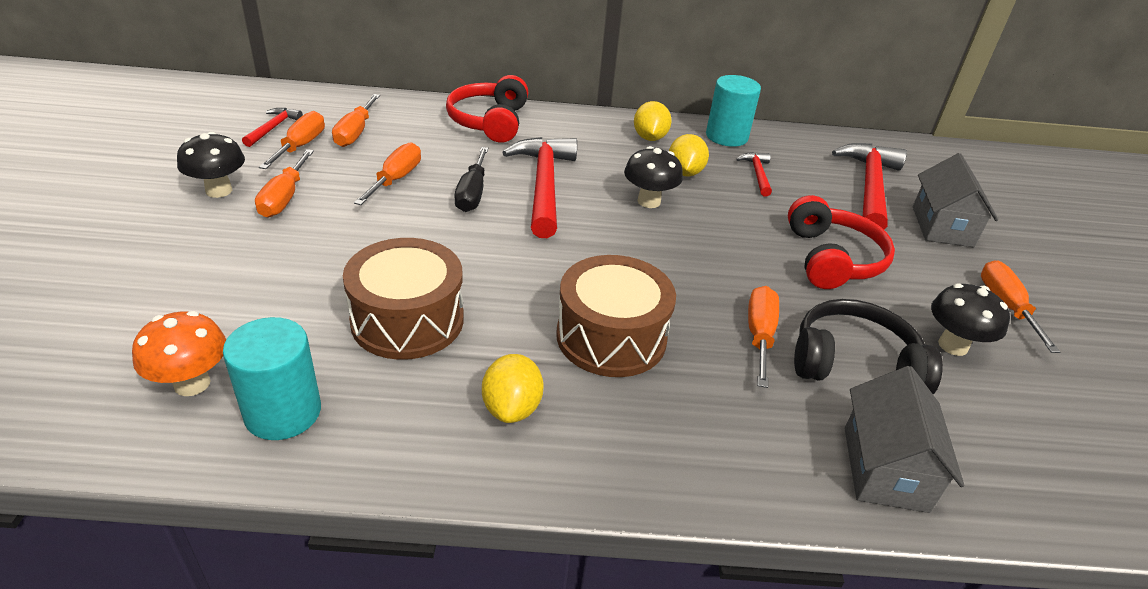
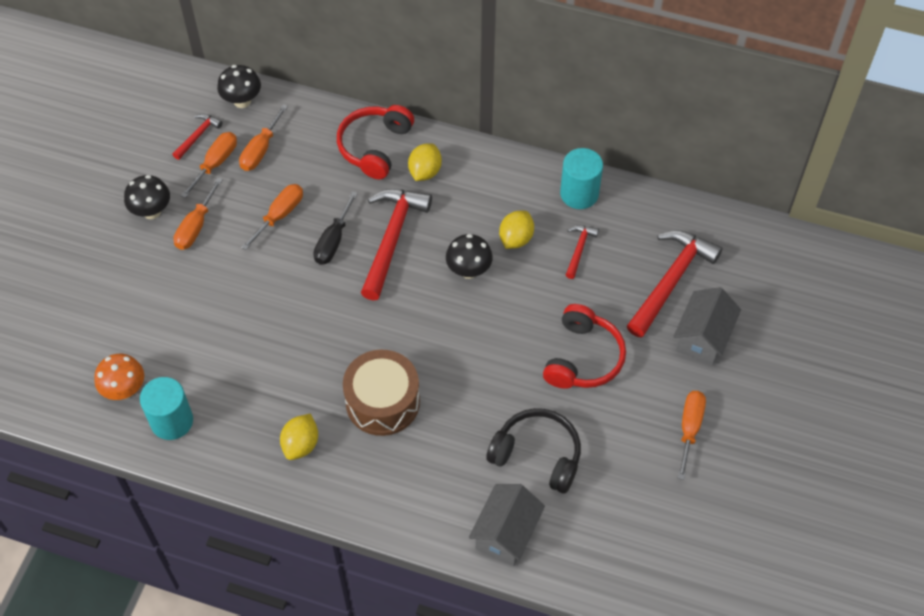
camera: 20 degrees right, 20 degrees up
(407, 320) = (256, 363): brown drum -> none
(649, 138) = (507, 187): yellow lemon -> yellow lemon (425, 172)
(759, 335) = (484, 419): orange screwdriver -> none
(953, 345) = (619, 455): black mushroom -> black mushroom (242, 101)

